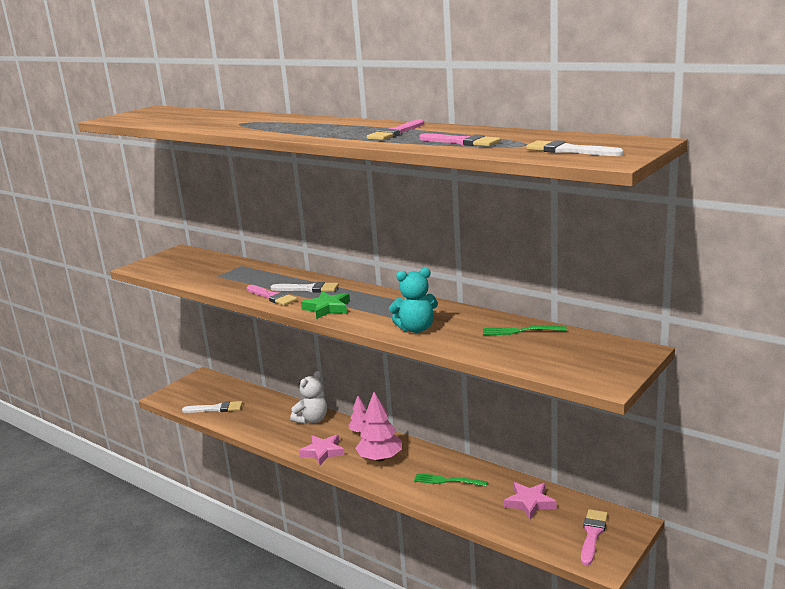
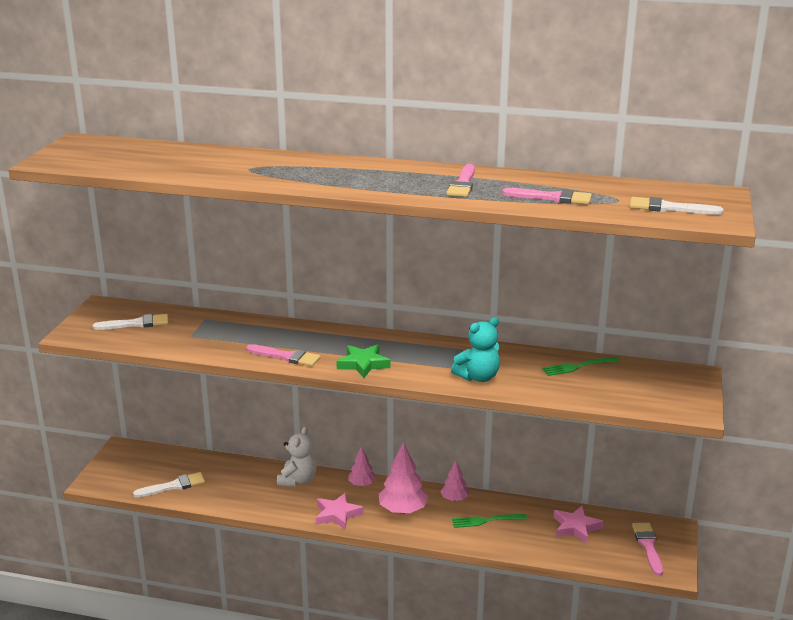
camera: 25 degrees left, 5 degrees up
(308, 289) = (318, 342): white brush -> white brush (136, 324)
(432, 457) = (454, 499): none -> pink tree

